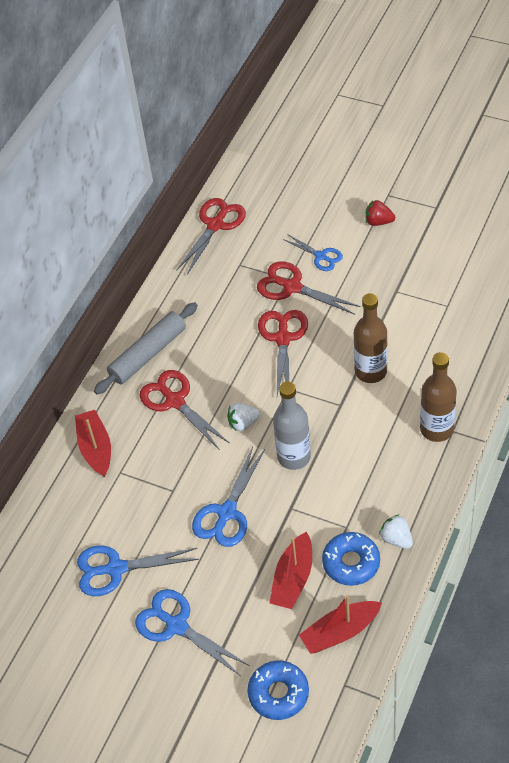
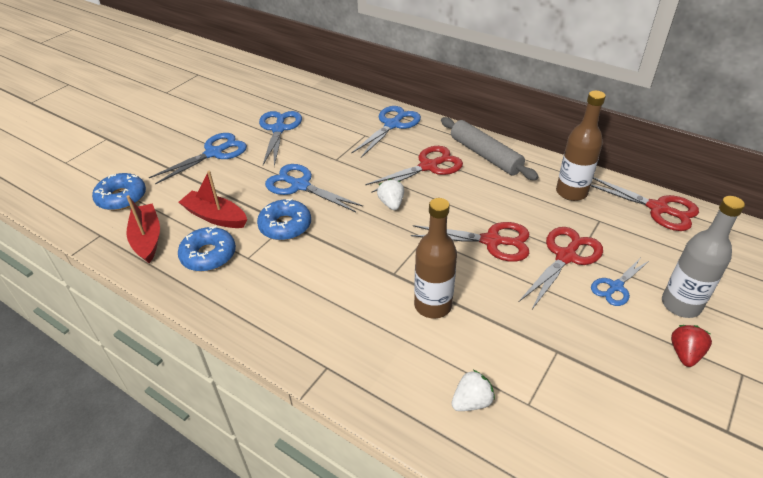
camera: 95 degrees right, 10 degrees down
(95, 448) = (392, 125): red boat -> blue scissors
(294, 457) = (341, 232): grey bottle -> grey bottle (680, 305)
(294, 508) = (285, 226): none -> blue donut
(396, 539) = (215, 292): white strawberry -> white strawberry (471, 401)
(436, 429) = (334, 352): brown bottle -> brown bottle (571, 192)

